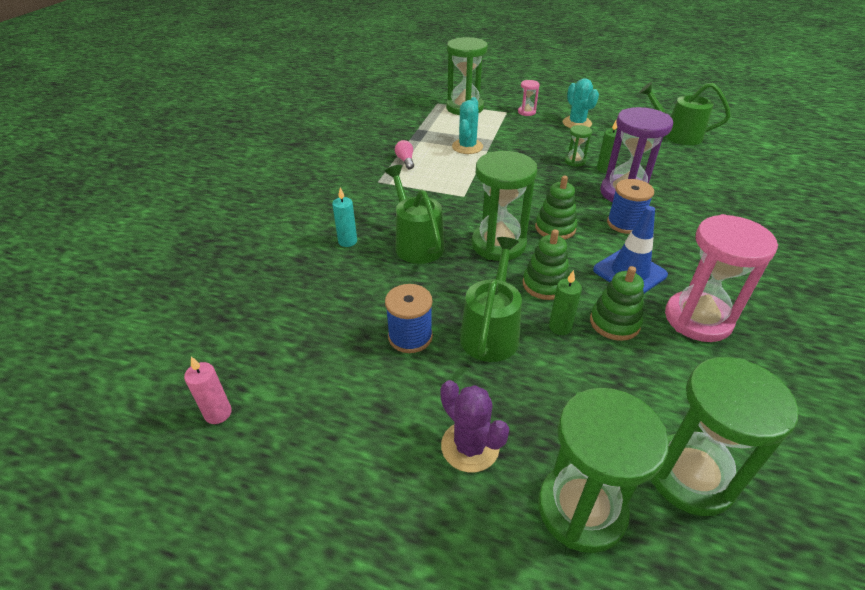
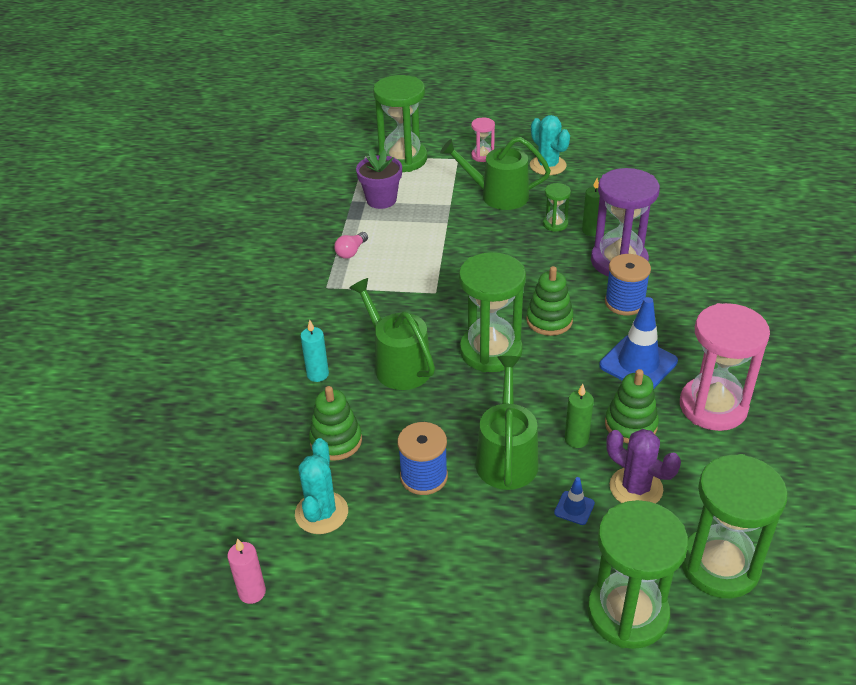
camera: 10 degrees left, 0 degrees up
(405, 161) = (351, 252): pink light bulb -> pink light bulb turned 120 degrees counterclockwise
(440, 130) = (381, 200): none -> purple flower pot
(467, 147) = (421, 220): turquoise cactus -> turquoise cactus (321, 513)
(470, 446) = (514, 577): purple cactus -> purple cactus (636, 488)
(545, 284) = (552, 393): green stacking toy -> green stacking toy (336, 441)
(545, 389) = (574, 508): none -> blue traffic cone
(677, 135) = (669, 168): green watering can -> green watering can (498, 195)

